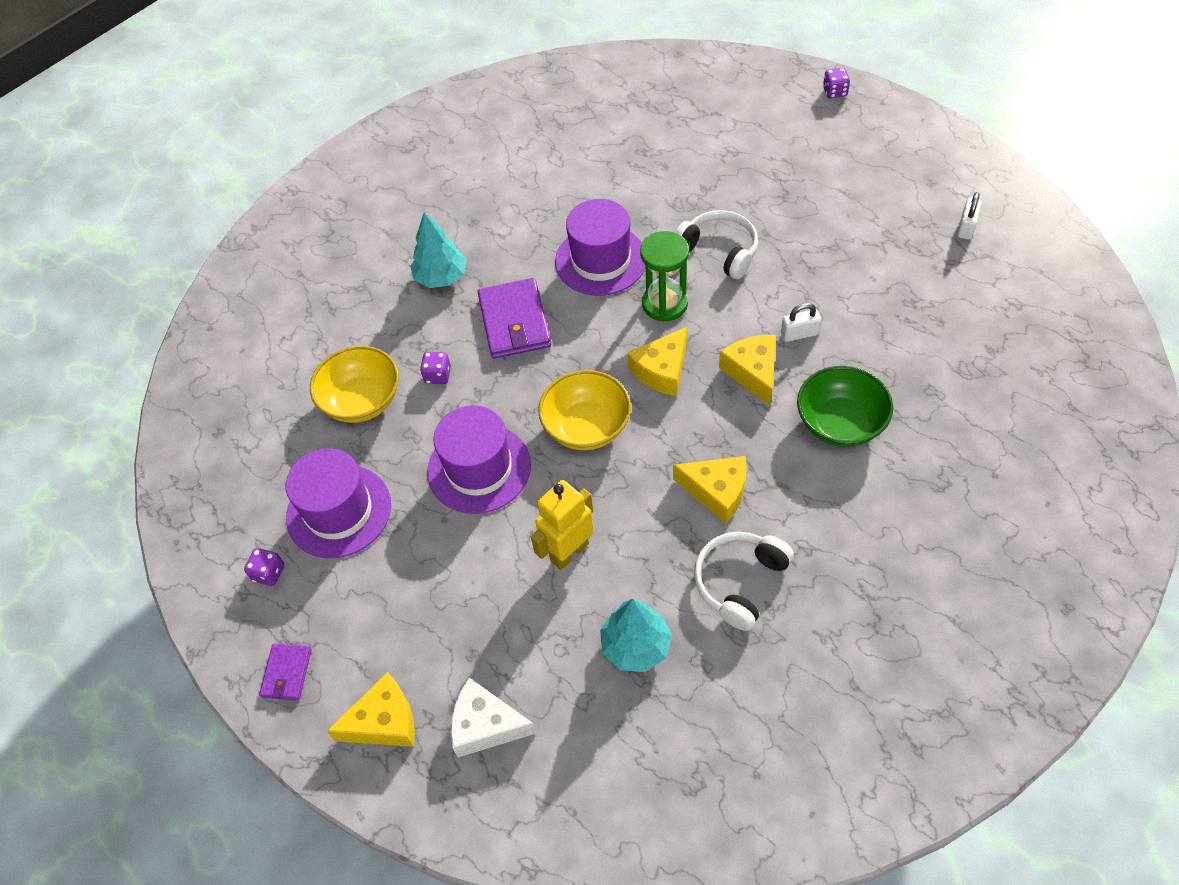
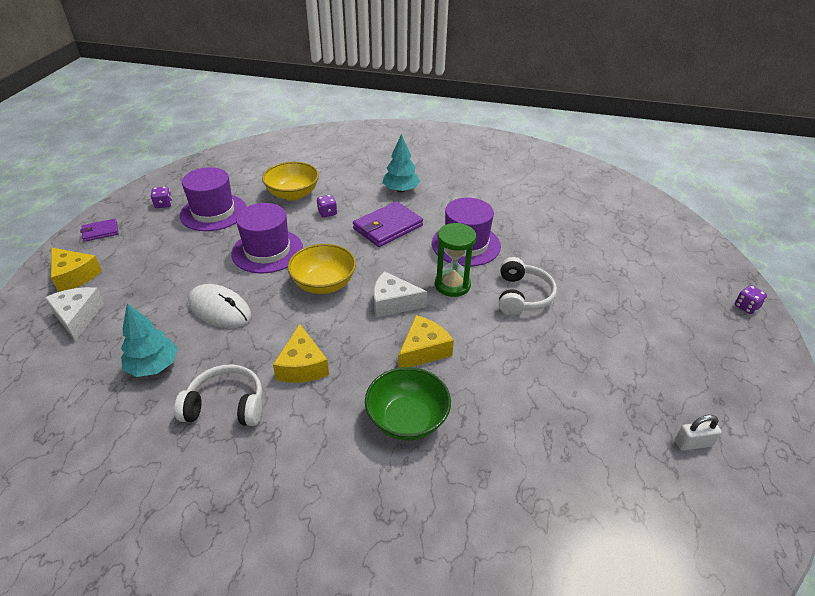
camera: 55 degrees right, 15 degrees down
(569, 552) = (219, 309): yellow robot -> white mouse
(662, 370) = (393, 303): yellow cheese -> white cheese
(799, 334) = (480, 365): white padlock -> none

